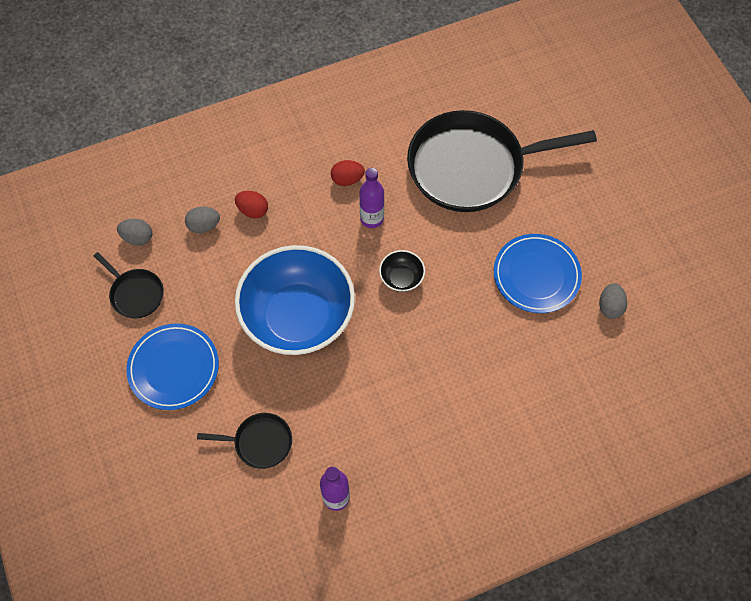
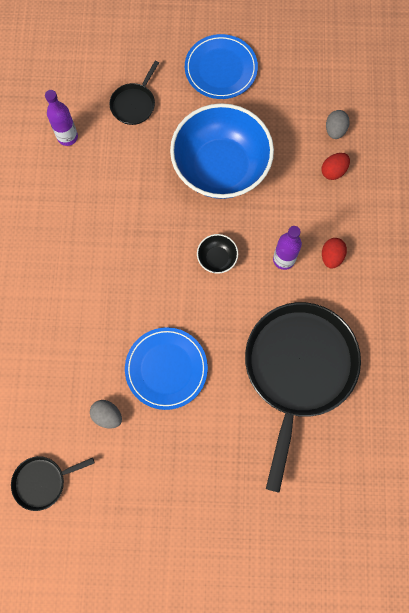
camera: 115 degrees right, 10 degrees up
(135, 294) = (295, 64): black pan -> black pan (42, 481)
(138, 238) = (345, 80): grey egg -> none

